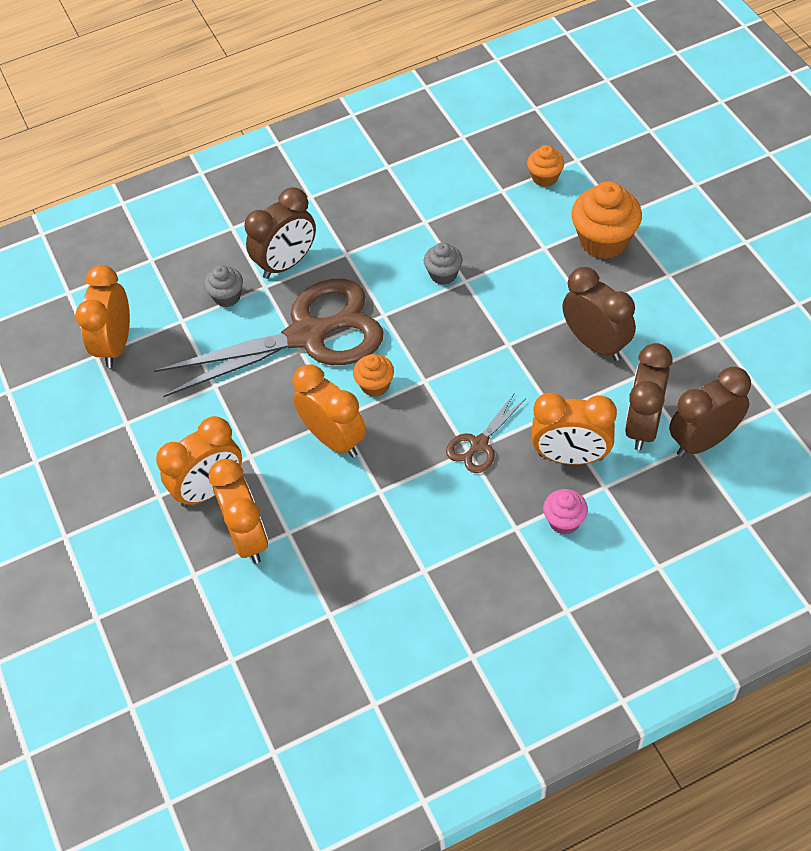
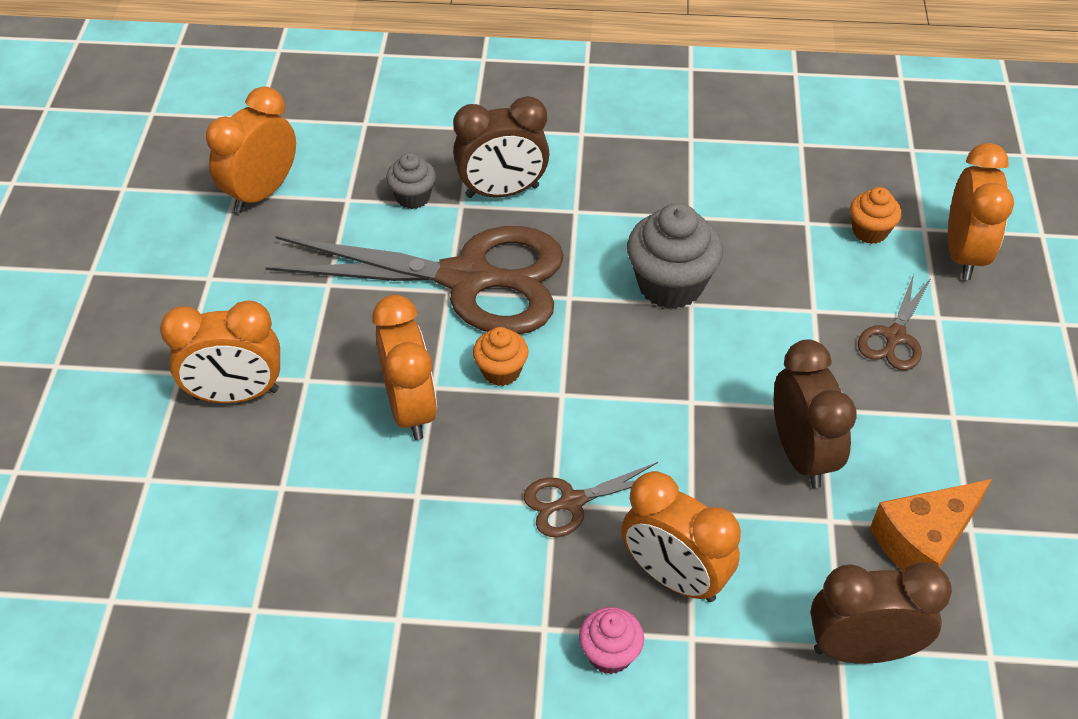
camera: 25 degrees right, 5 degrees down
(248, 537) = (234, 469): orange clock -> orange clock (963, 254)
(443, 274) = (670, 285): grey cupcake -> grey cupcake, size x1.79
(603, 241) = (895, 336): orange cupcake -> brown scissors
(643, 425) = (794, 586): brown clock -> none
(698, 360) = (923, 541): none -> orange cheese

